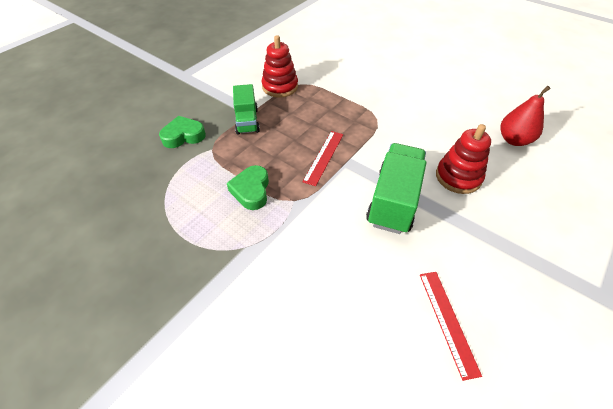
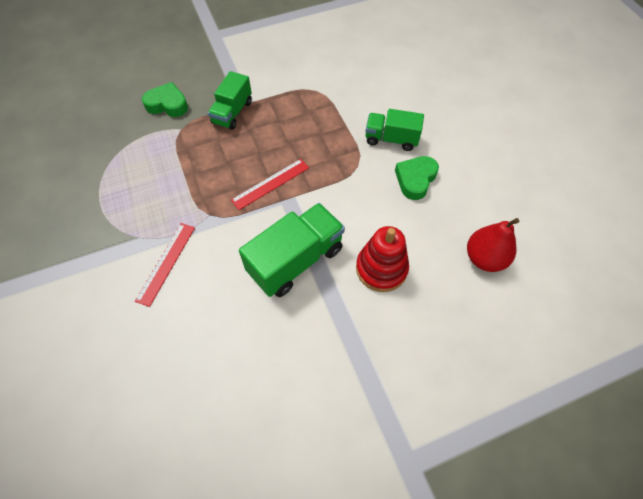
camera: 30 degrees right, 10 degrees up
(251, 190) = (182, 187): green heart -> green heart (415, 179)
(280, 87) = (293, 86): red stacking toy -> none
(383, 94) = (391, 139): none -> green truck
(447, 321) = (242, 392): red ruler -> red ruler (166, 263)

